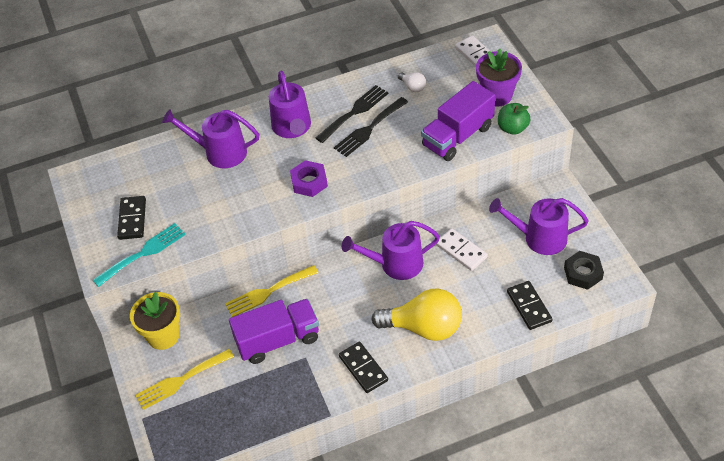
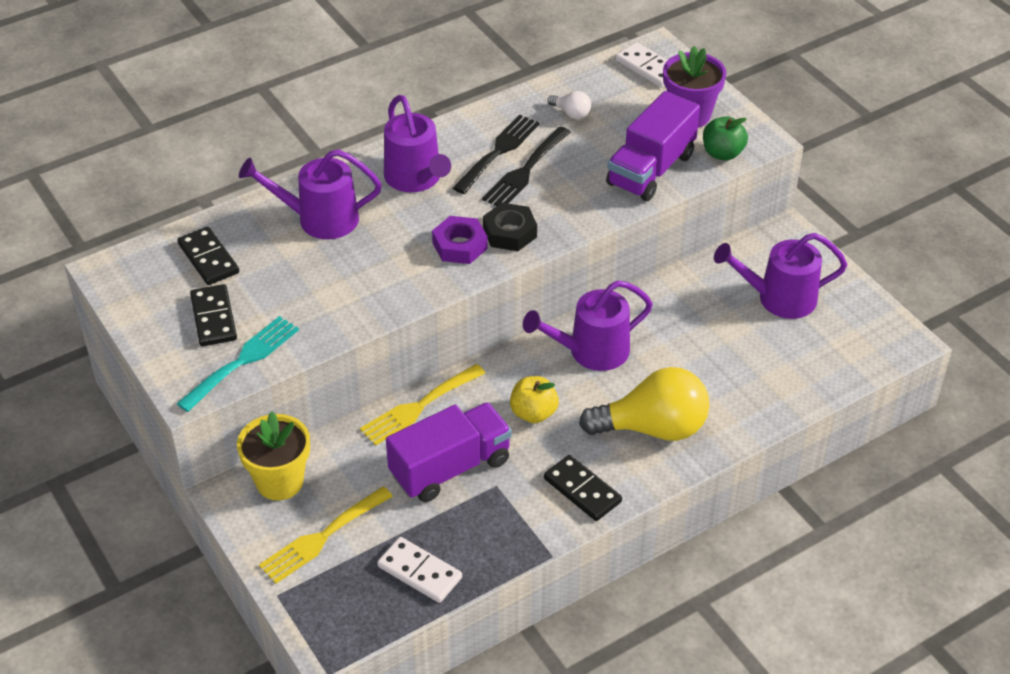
camera: 15 degrees left, 5 degrees down
(344, 306) = (533, 413): none -> yellow apple
(461, 251) = (677, 325): white domino -> white domino (420, 572)
(529, 306) = (789, 385): black domino -> black domino (208, 258)
(583, 273) = (849, 336): black nut -> black nut (510, 233)

